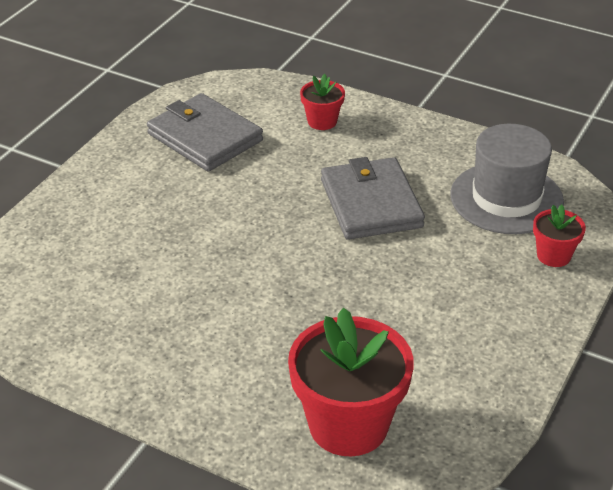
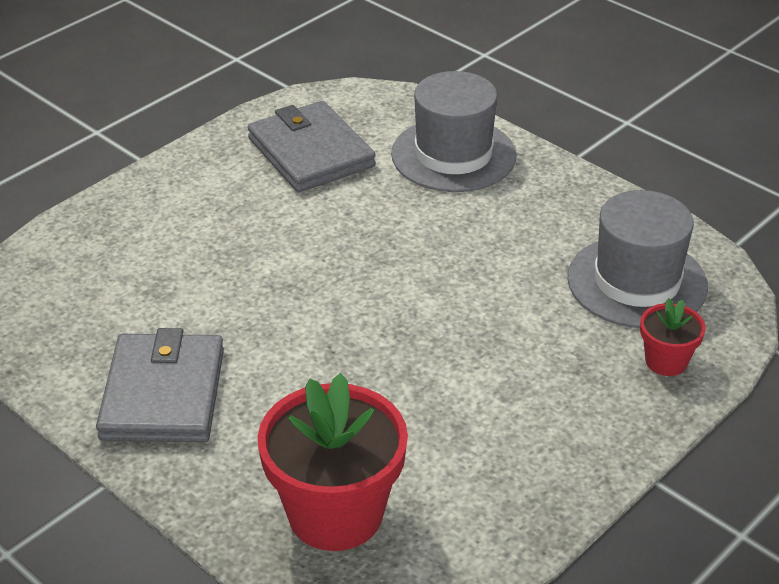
camera: 15 degrees right, 0 degrees up
(322, 121) = (453, 155): red flower pot -> grey hat
(371, 203) = (470, 261): grey wallet -> grey wallet (163, 394)

